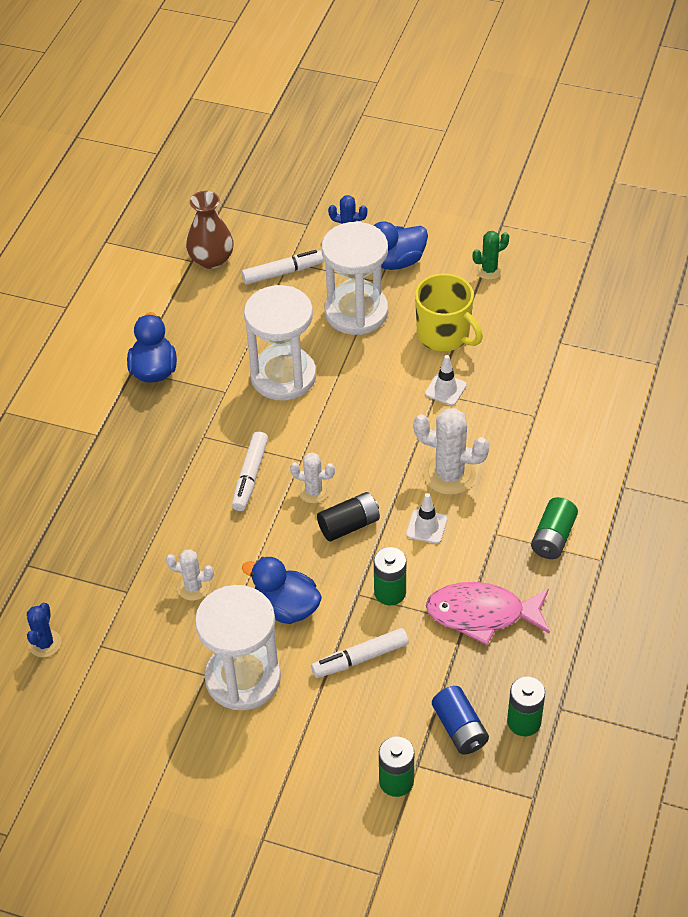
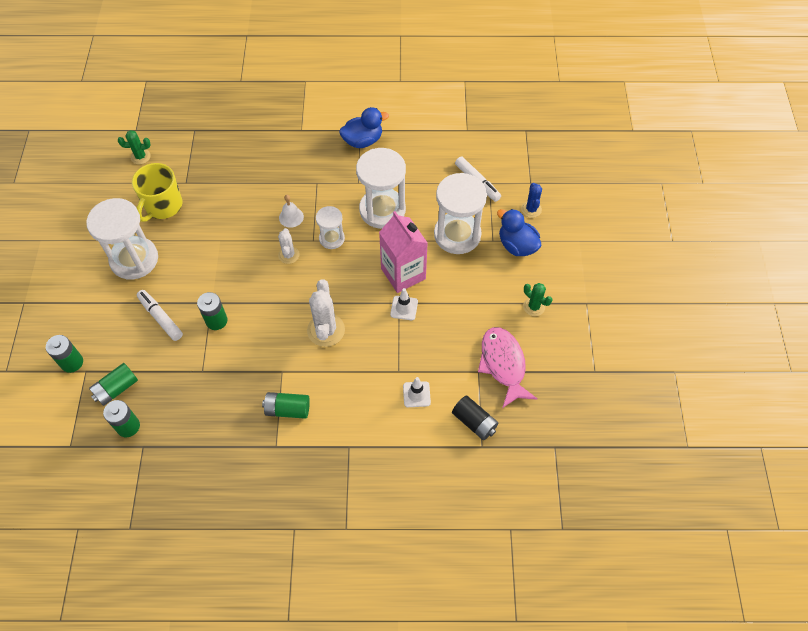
camera: 70 degrees right, 10 degrees up
(45, 643) = (140, 156): blue cactus -> green cactus
(193, 587) = (196, 214): white cactus -> none
(211, 259) = (472, 140): brown vase -> none
(250, 476) = (291, 217): white marker -> white bell
(286, 608) = (191, 266): blue duck -> none
(306, 439) = (331, 238): none -> white hourglass
(349, 525) = (266, 282): black battery -> black battery (474, 422)
(393, 378) = (403, 274): none -> pink carton
(426, 526) = (276, 328): white traffic cone -> white traffic cone (416, 394)
(444, 335) = (456, 294): yellow mug -> yellow mug (163, 206)
(459, 728) = (116, 389): blue battery -> green battery
(482, 614) = (210, 380): pink fish -> pink fish (503, 364)

